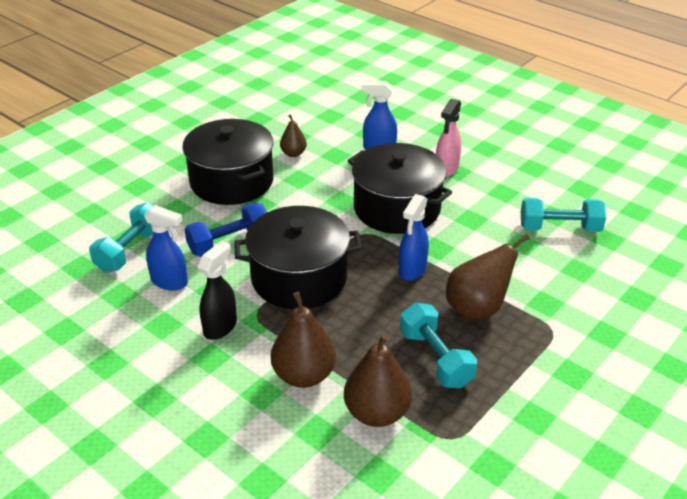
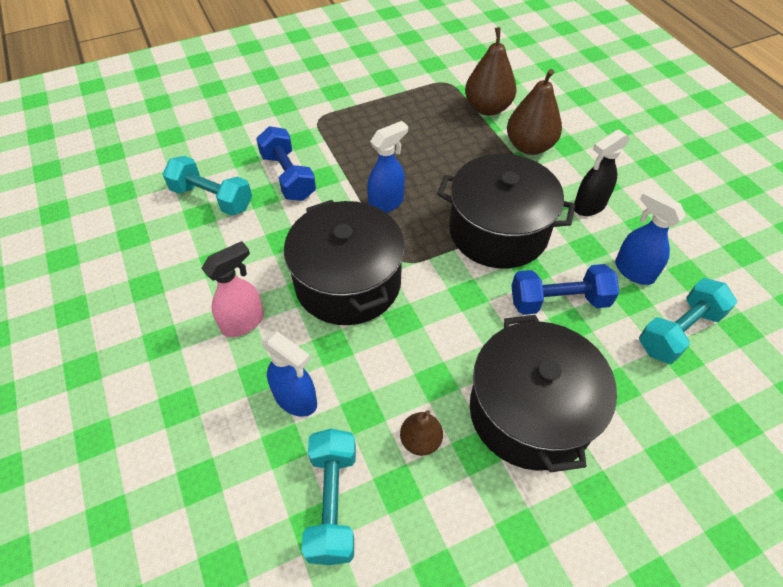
camera: 155 degrees left, 15 degrees up
(436, 359) = (422, 127): turquoise dumbbell -> turquoise dumbbell (332, 502)
(477, 309) = (359, 151): brown pear -> none
(518, 264) = (288, 176): none -> blue dumbbell

